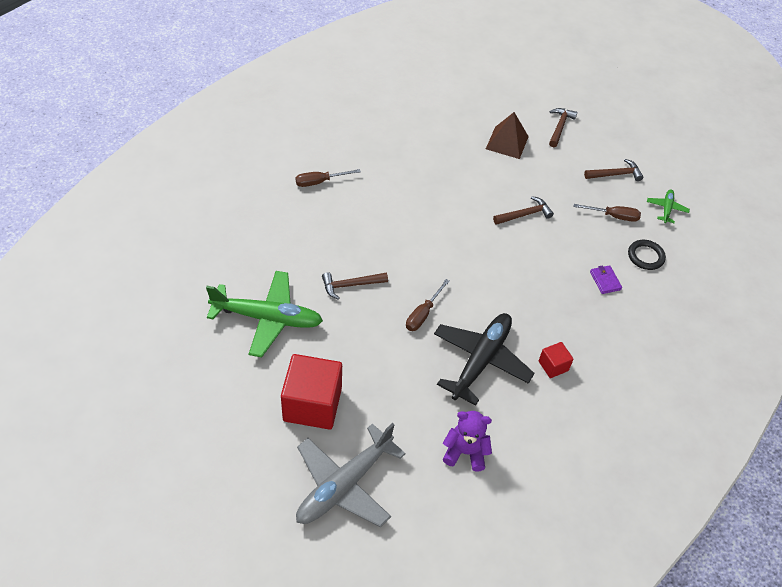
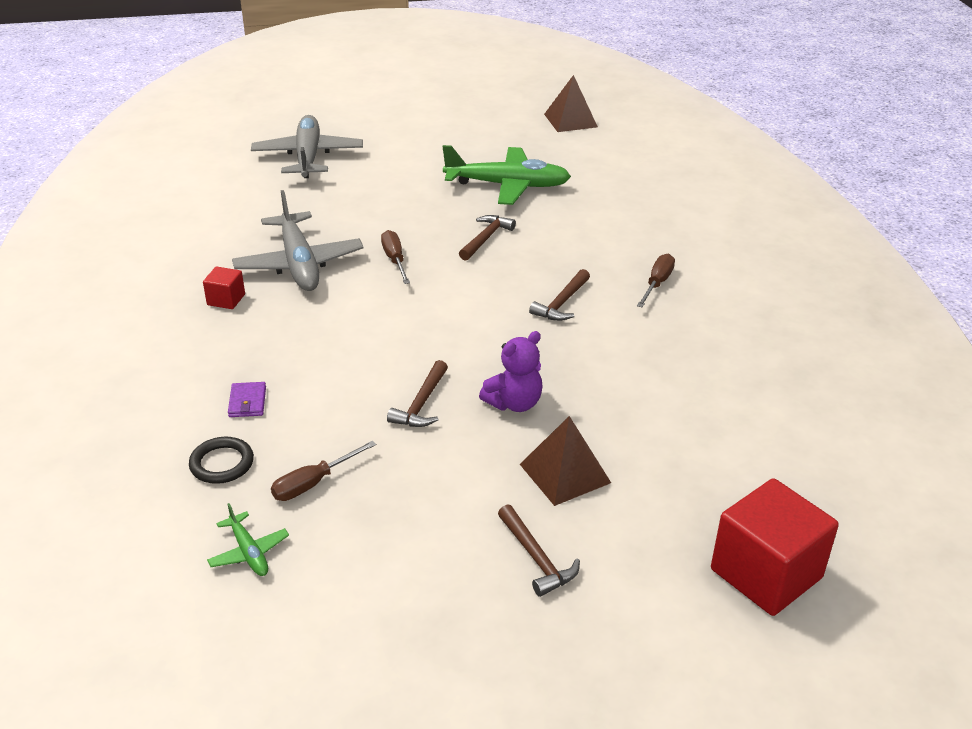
camera: 135 degrees right, 15 degrees down
(112, 347) = (570, 120): none -> brown pyramid
(267, 318) = (507, 185): green plane -> green plane turned 135 degrees counterclockwise
(312, 404) = (392, 171): red cube -> red cube (766, 573)
(465, 452) = (240, 213): purple teddy bear -> purple teddy bear (514, 403)
(480, 361) = (299, 263): black plane -> grey plane
(605, 281) = (247, 402): purple wallet -> purple wallet turned 60 degrees clockwise
(615, 174) = (373, 547): brown hammer -> brown hammer (562, 303)

